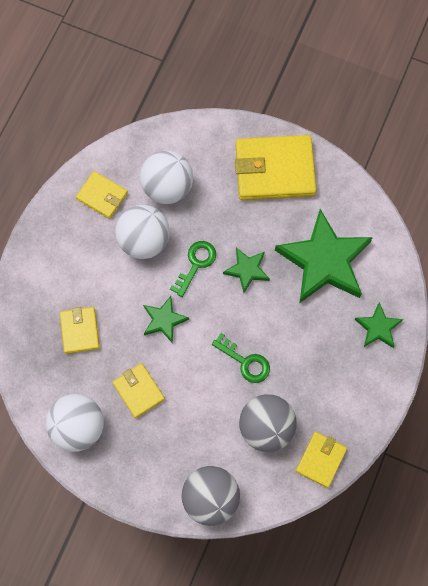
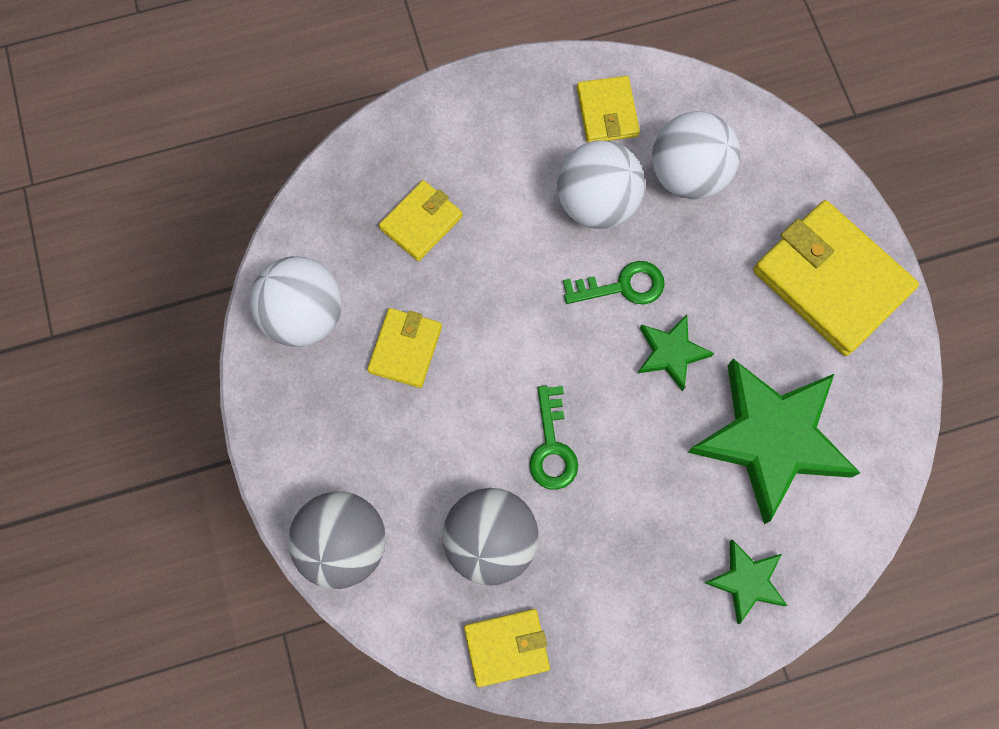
camera: 50 degrees right, 0 degrees up
(164, 320) = (518, 306): green star -> none

